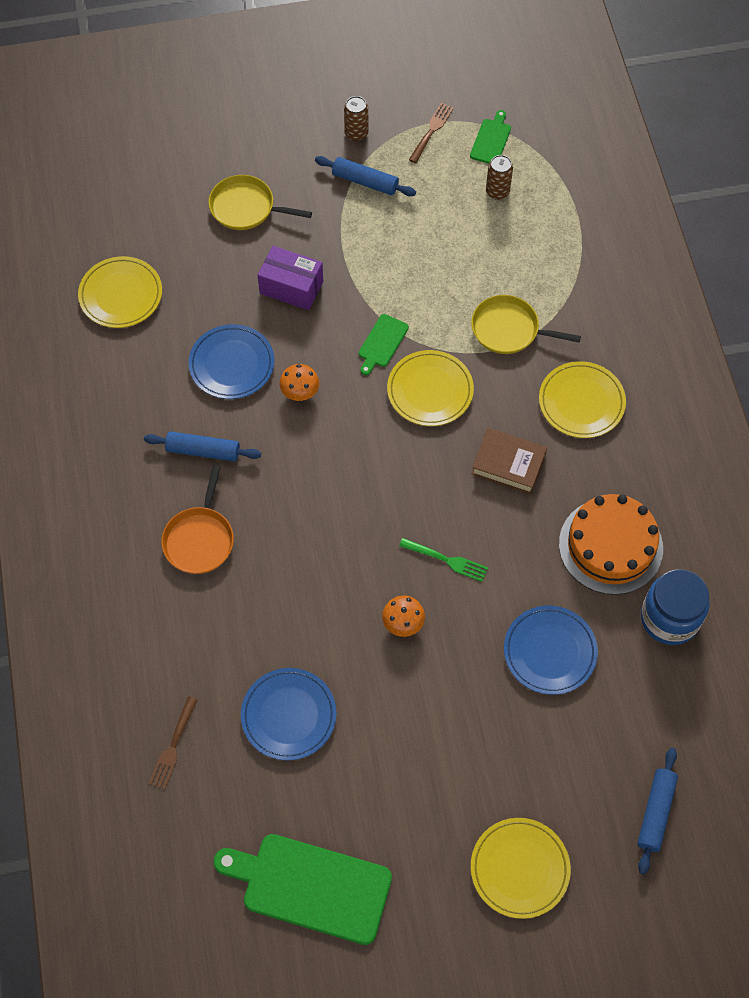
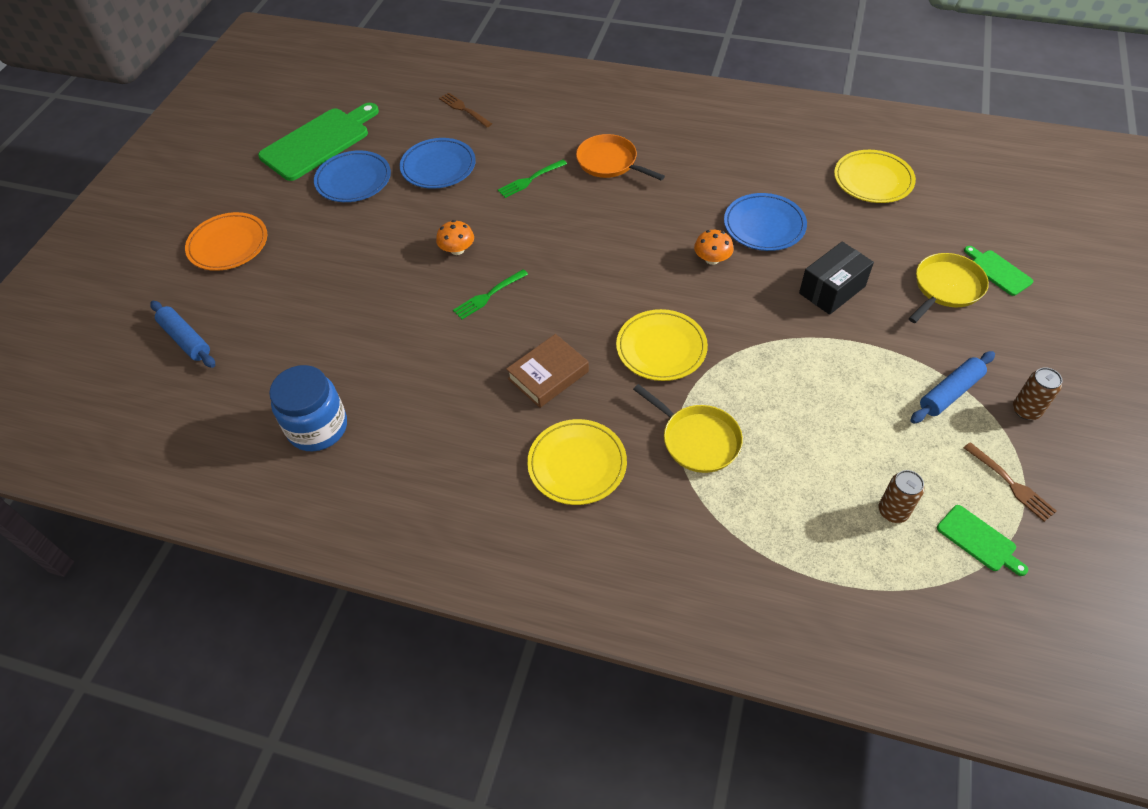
camera: 120 degrees right, 10 degrees down
(203, 451) = (687, 185): blue rolling pin -> none
(264, 605) = (530, 179): none -> green fork
(291, 287) = (832, 290): purple box -> black box
(382, 343) = (734, 333): green cutting board -> green cutting board (998, 271)
(508, 329) = (697, 440): yellow pan -> yellow pan turned 90 degrees clockwise
(519, 869) = (228, 245): yellow plate -> orange plate
(550, 652) = (360, 329): blue plate -> blue plate (353, 180)
(610, 546) = (415, 416): orange cake -> none

